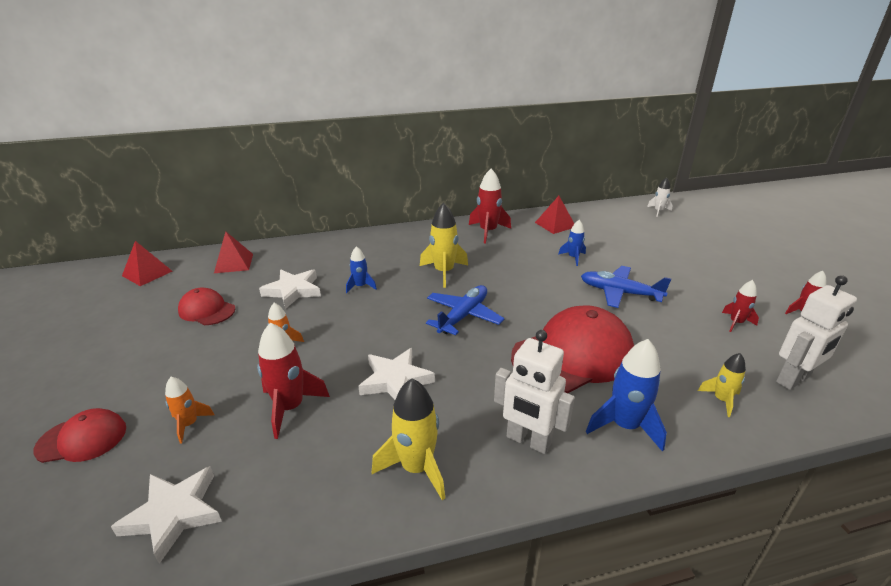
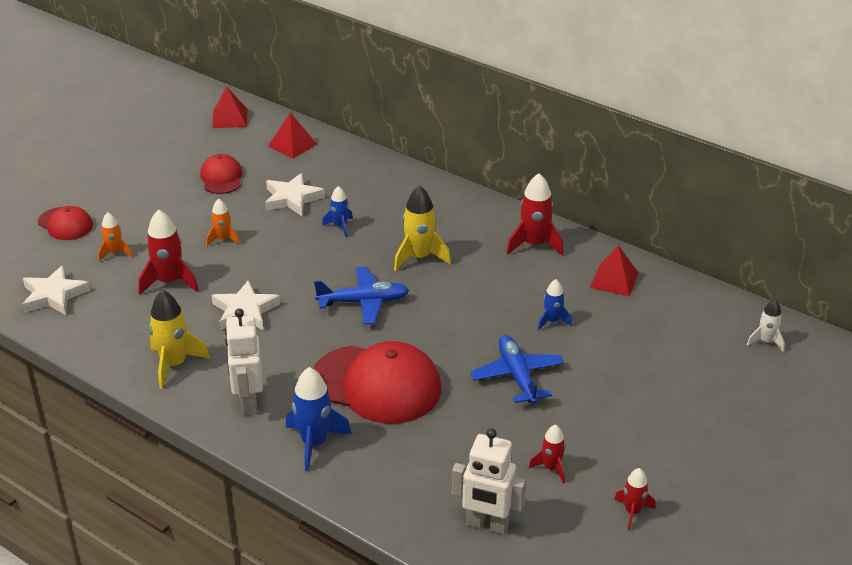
camera: 50 degrees right, 5 degrees up
(721, 400) = (405, 487): yellow rocket -> none

